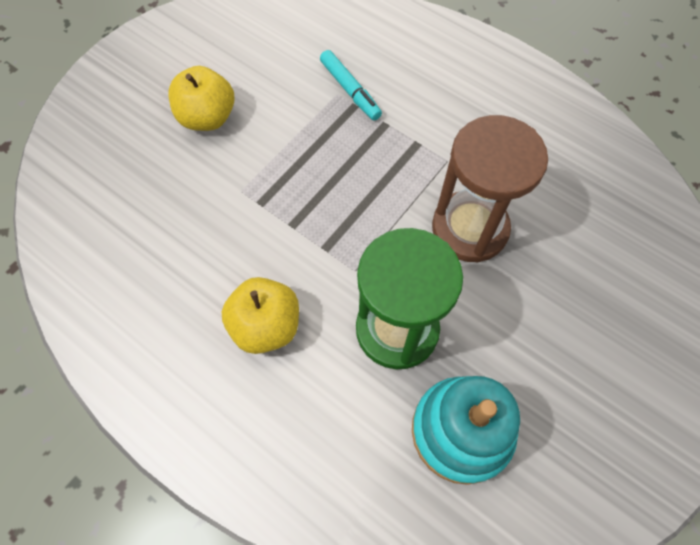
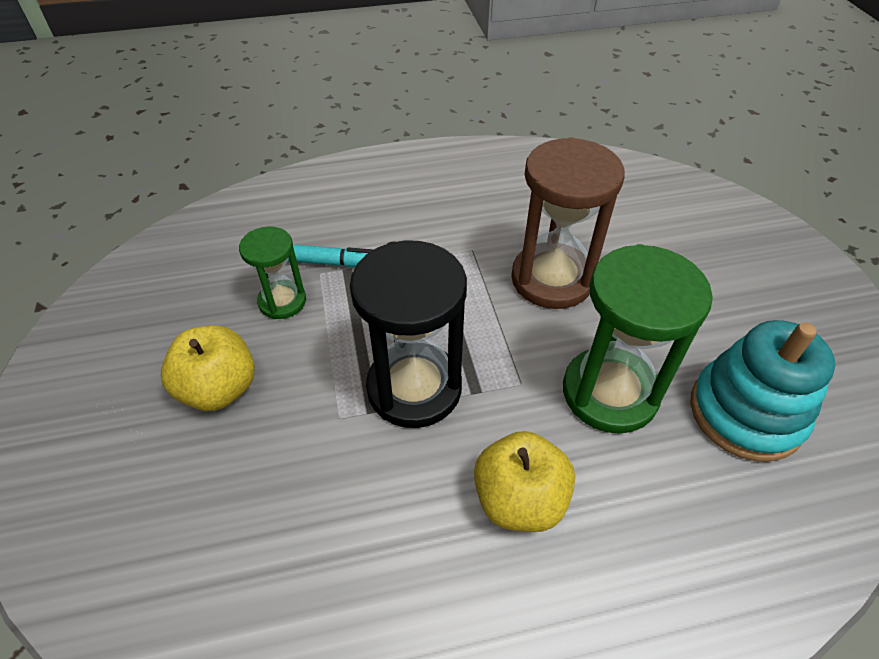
camera: 50 degrees left, 15 degrees down
(296, 94) = (282, 301): none -> green hourglass
(296, 213) = (414, 388): none -> black hourglass

